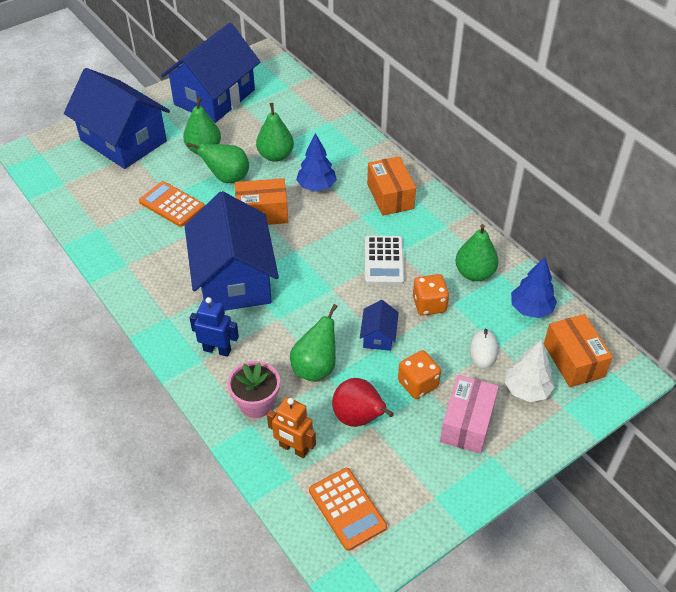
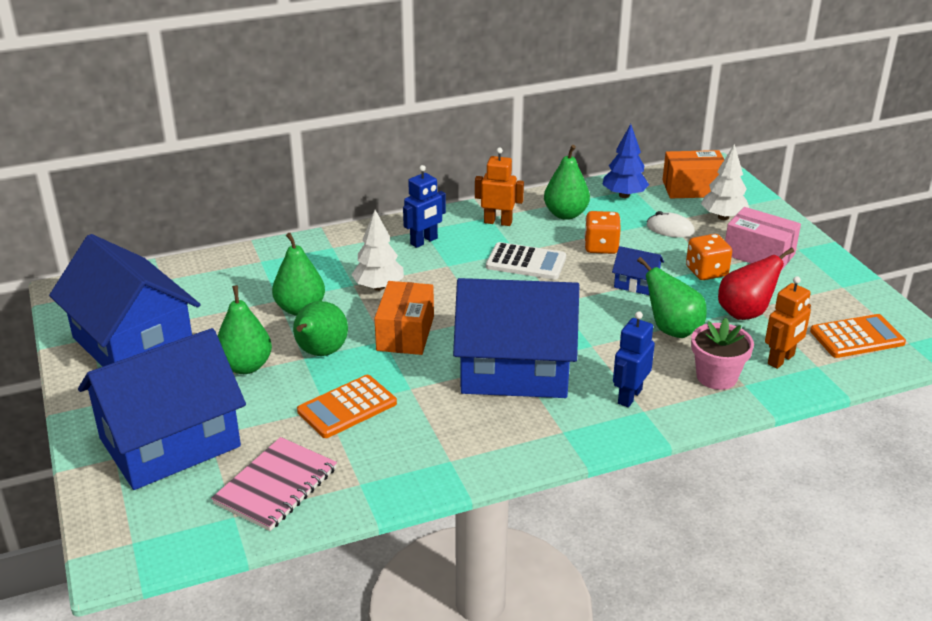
camera: 75 degrees left, 15 degrees down
(91, 193) = (276, 486): none -> pink notebook
(316, 186) = (378, 287): blue tree -> white tree
(390, 196) = (424, 241): orange box -> blue robot
(440, 232) = (498, 222): none -> orange robot

